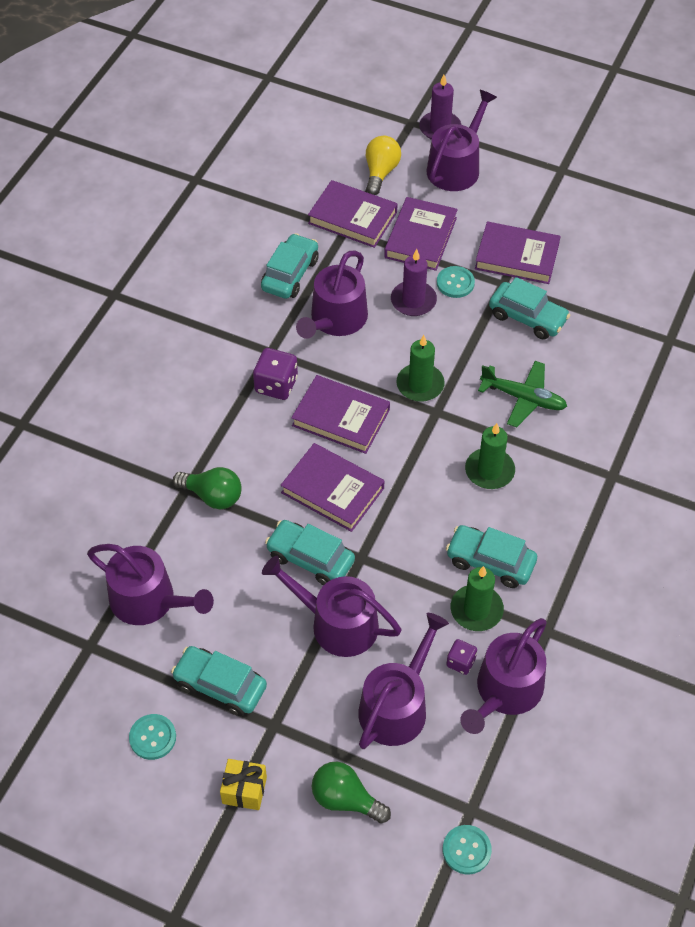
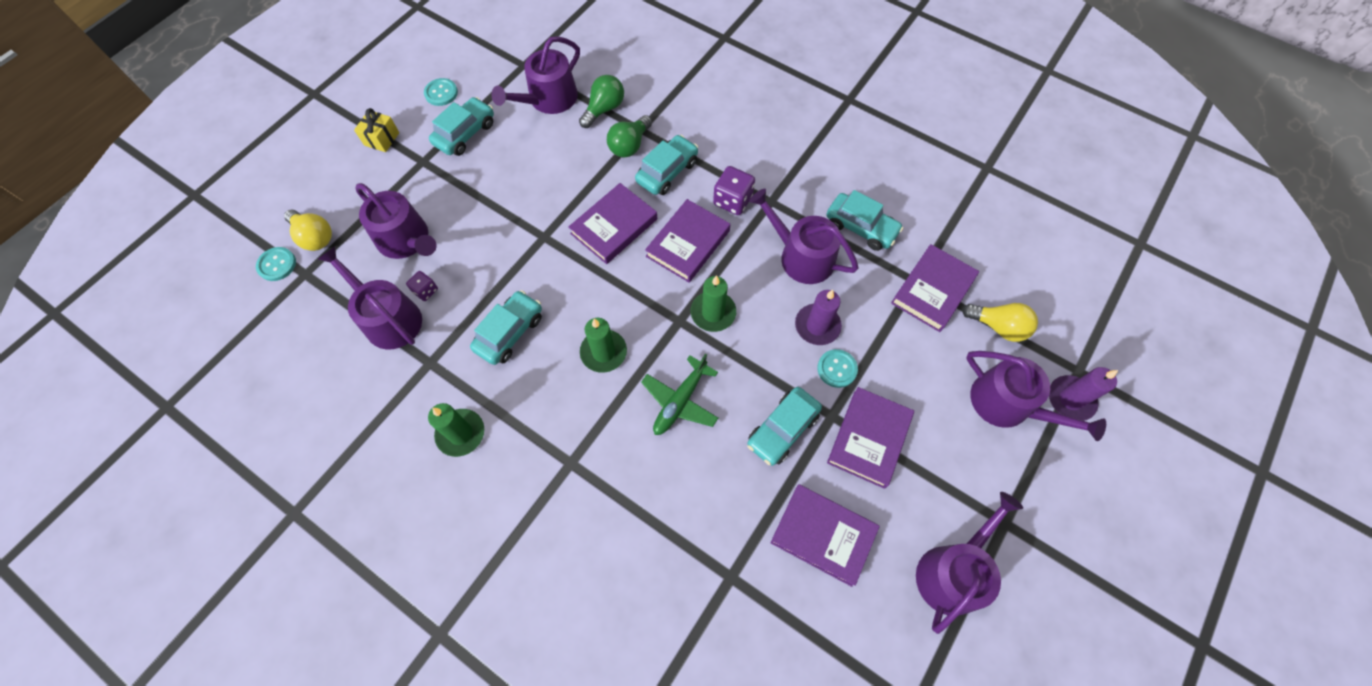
camera: 100 degrees right, 10 degrees up
(310, 559) = (553, 202): turquoise car -> turquoise car (667, 172)
(336, 623) = (490, 211): purple watering can -> purple watering can (953, 571)
(345, 799) = (349, 196): green light bulb -> green light bulb (604, 109)
(416, 819) = (314, 237): none -> yellow light bulb
(420, 237) = (902, 348): purple book -> purple book (823, 535)
(476, 610) = (468, 312): green candle -> green candle (461, 433)

